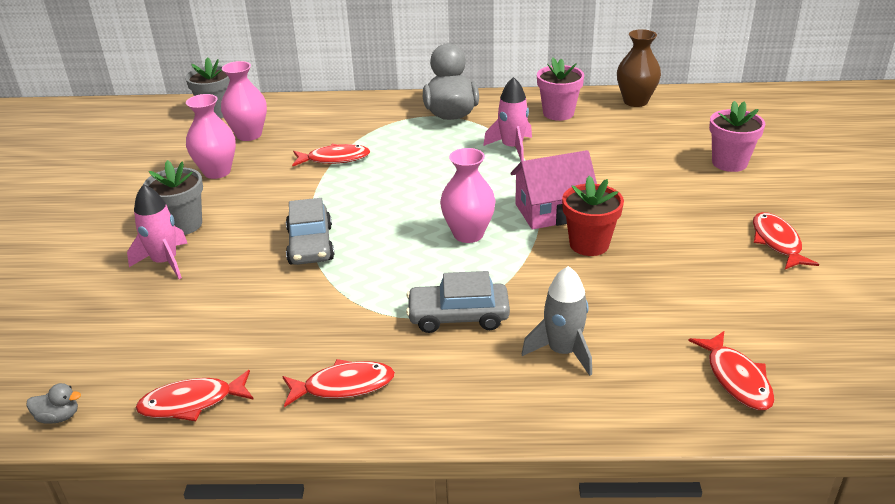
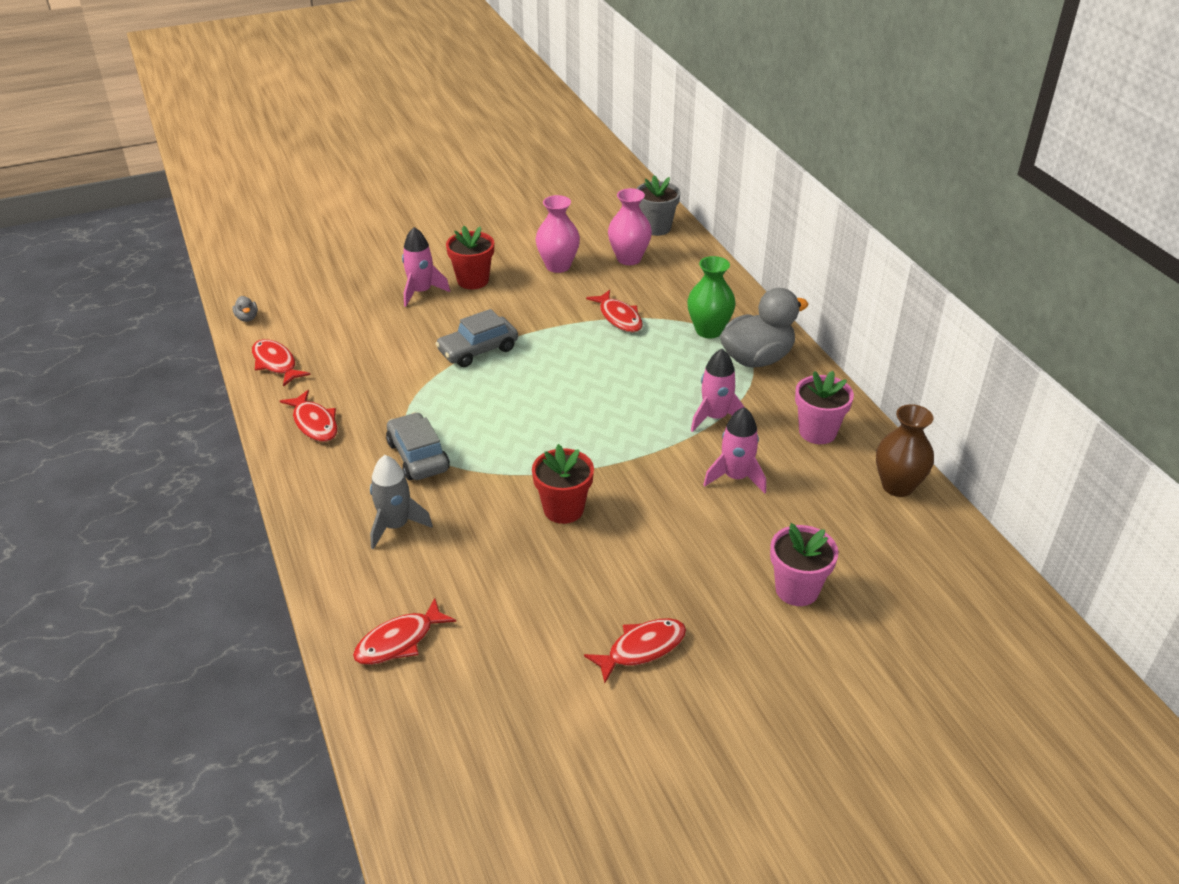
camera: 65 degrees right, 5 degrees up
(183, 225) = (473, 280): grey flower pot -> red flower pot
(394, 124) = (709, 330): none -> green vase
(468, 234) = (540, 430): pink vase -> none
(552, 211) = (608, 473): pink house -> none
(592, 156) = (735, 477): none -> pink rocket

